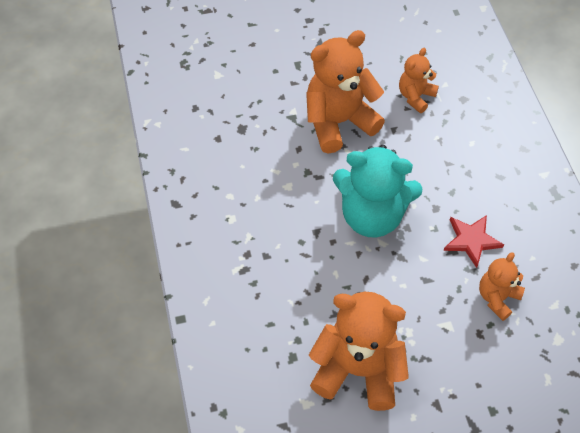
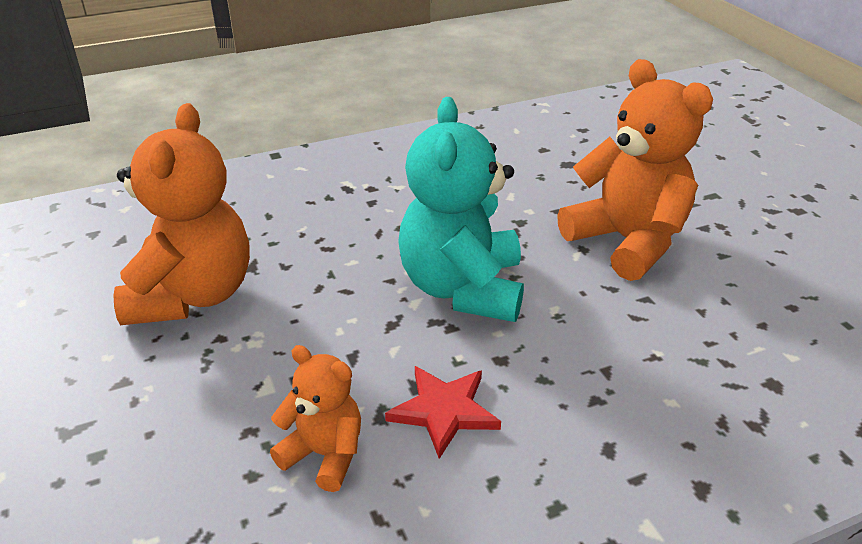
camera: 80 degrees right, 20 degrees down
(415, 96) = (735, 320): orange teddy bear -> none

